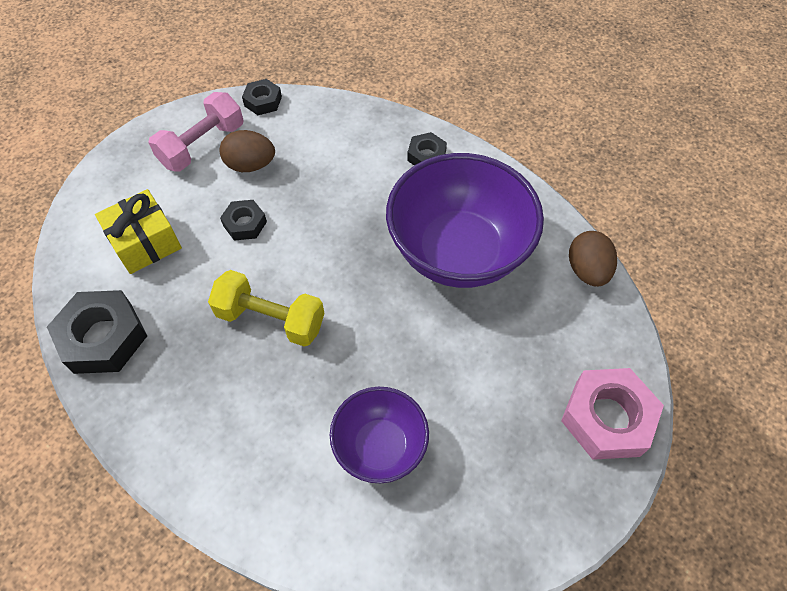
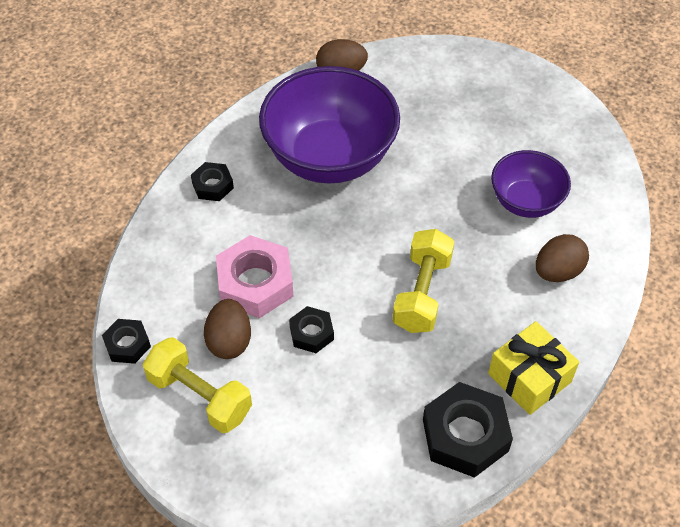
camera: 95 degrees left, 5 degrees down
(145, 242) = (344, 424): yellow gift -> yellow gift (529, 378)
(202, 145) = (200, 396): pink dumbbell -> yellow dumbbell
(273, 464) = (557, 271): none -> brown egg
(607, 418) = (472, 68): pink nut -> pink nut (255, 283)

